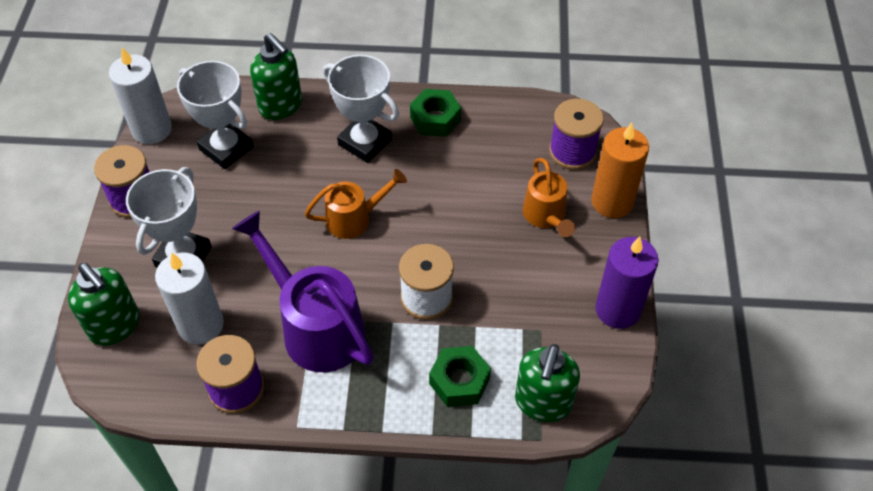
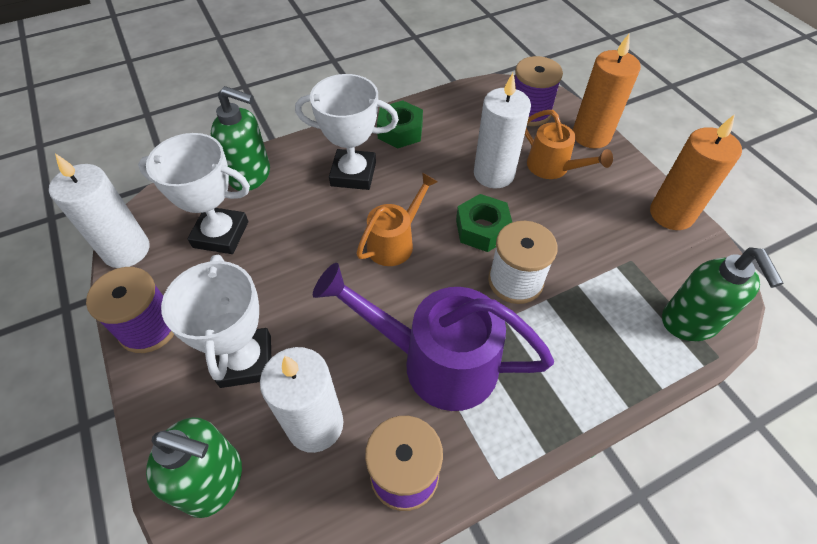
camera: 30 degrees left, 0 degrees up
(459, 381) = (607, 341): green nut -> green nut (482, 229)
(486, 197) = (494, 174): none -> white candle
(617, 309) = (671, 214): purple candle -> orange candle

